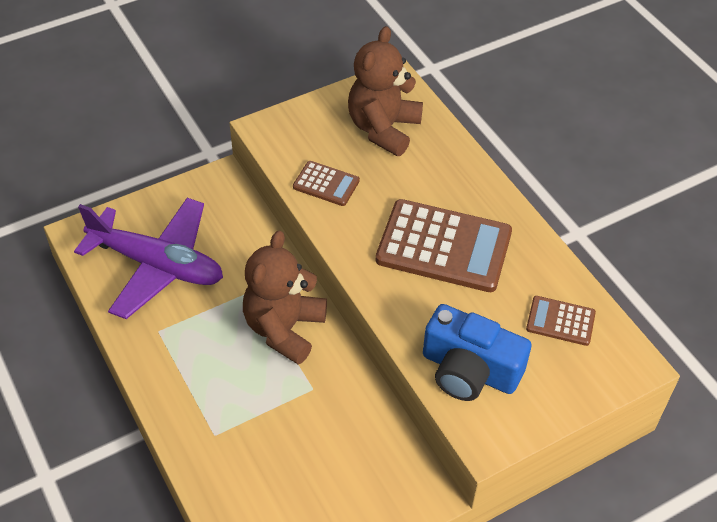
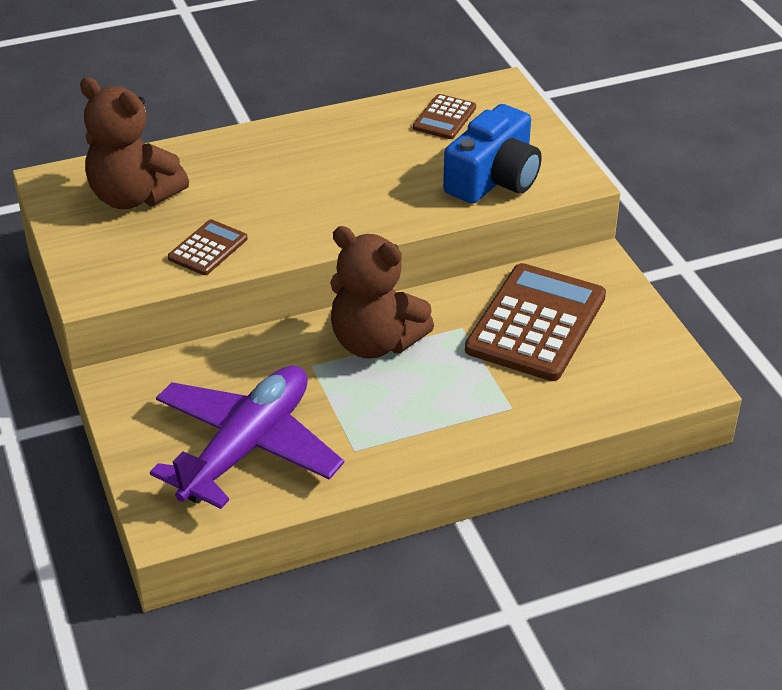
camera: 80 degrees left, 10 degrees down
(444, 246) = (330, 175): brown calculator -> brown calculator (536, 323)

